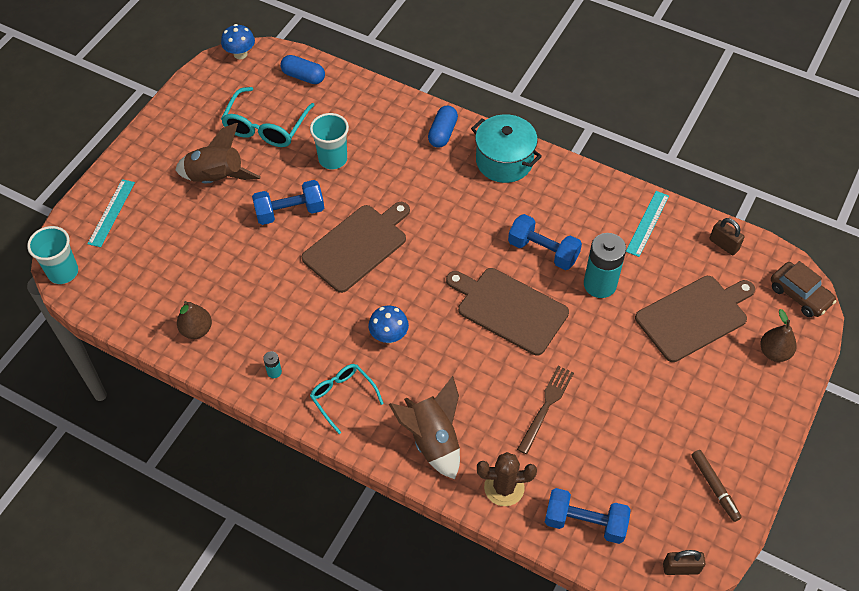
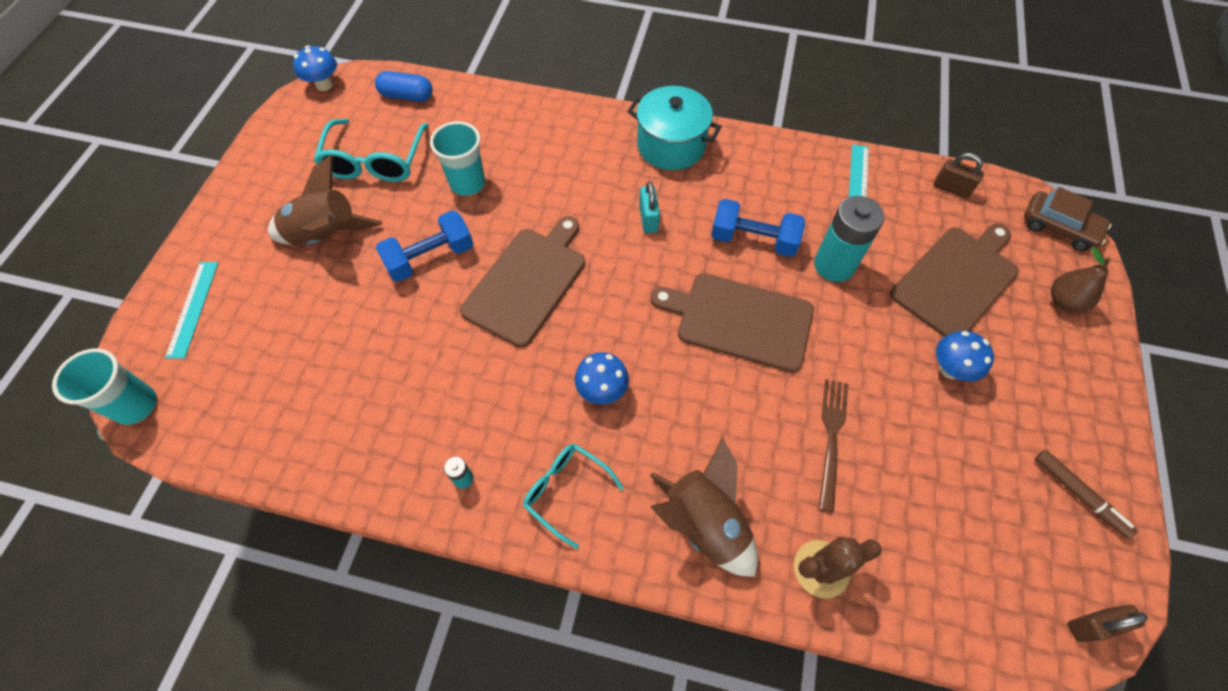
camera: 15 degrees left, 5 degrees up
(196, 330) = (341, 444): brown pear -> none
(442, 133) = (589, 128): blue capsule -> none
(465, 217) = (648, 219): none -> turquoise padlock
(585, 522) = (944, 592): blue dumbbell -> none
(658, 380) = (950, 369): none -> blue mushroom

